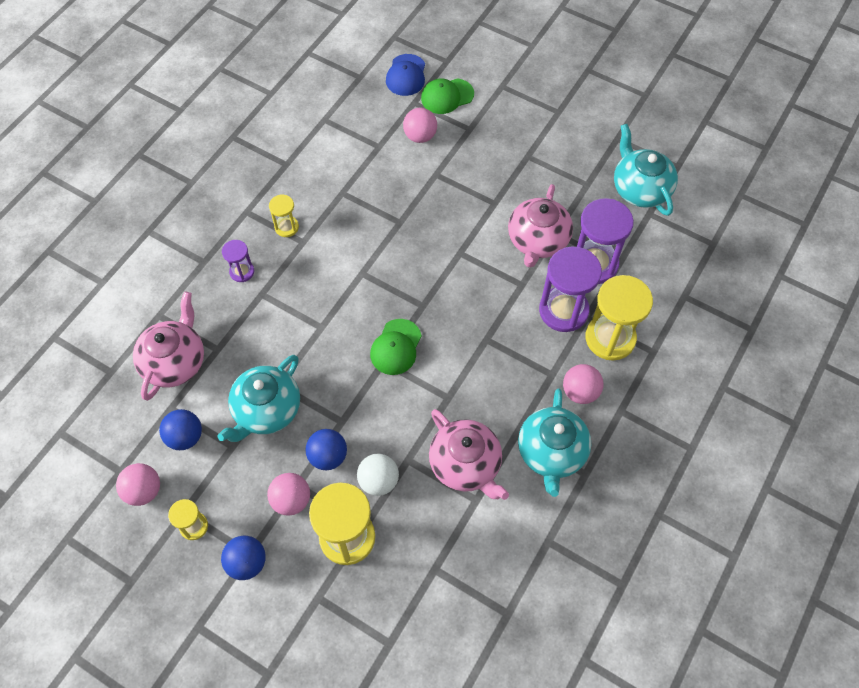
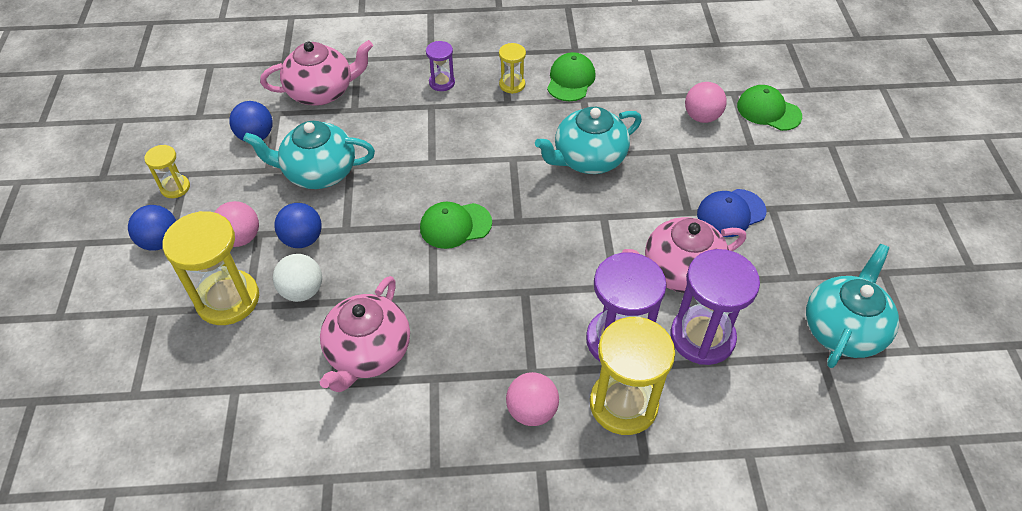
camera: 55 degrees right, 10 degrees down
(144, 491) = (189, 139): pink ball -> none
(315, 187) = (570, 80): none -> green cap
(406, 75) = (756, 71): blue cap -> blue cap (731, 213)
(551, 452) = (437, 423): turquoise teapot -> turquoise teapot (588, 159)

